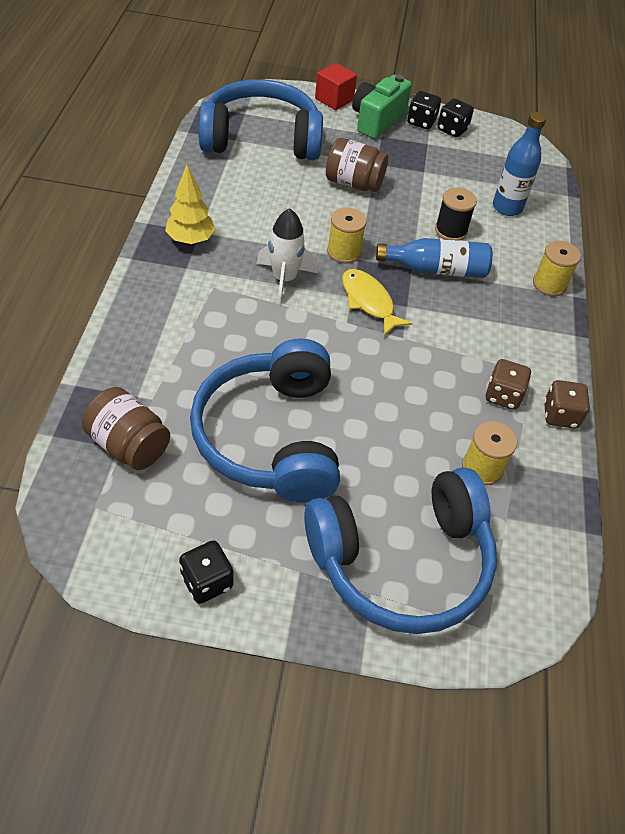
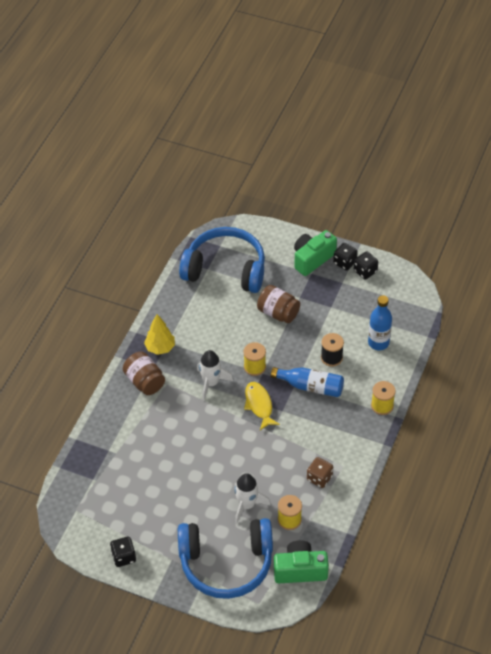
camera: 20 degrees right, 0 degrees up
(129, 445) = (99, 478): brown jar -> brown jar (145, 382)
(271, 436) = (176, 484): blue headphones -> none
(334, 99) = (287, 237): red cube -> none
(403, 454) = (247, 505): none -> white rocket
(534, 552) = (300, 570): none -> green camera
(560, 415) = (349, 495): brown dice -> none

